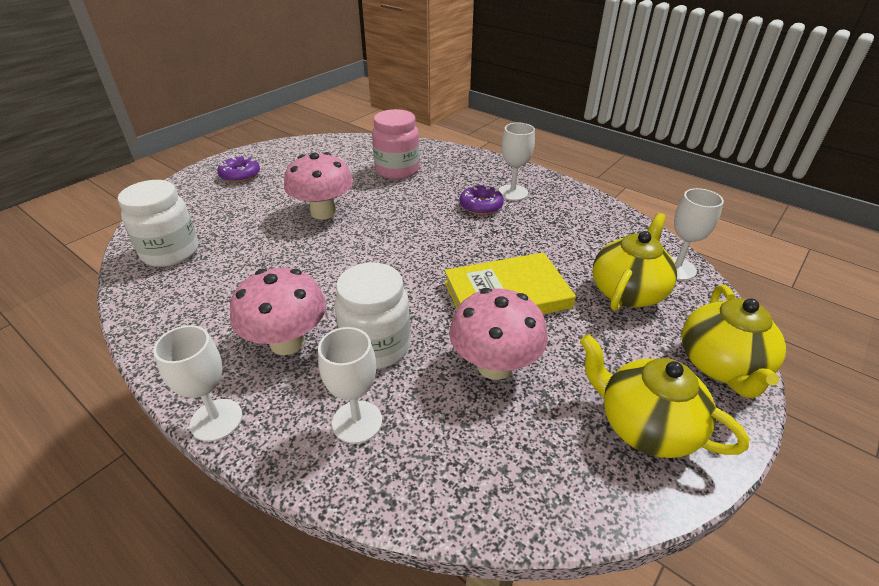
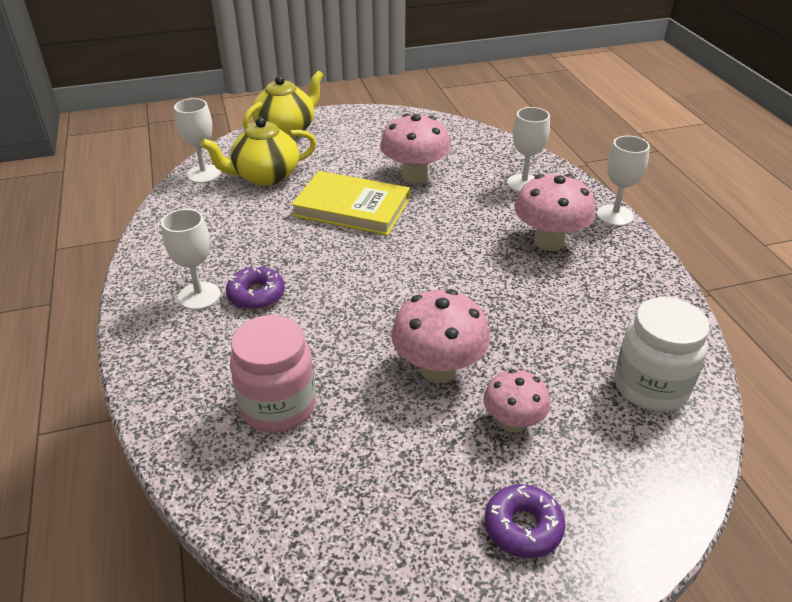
camera: 145 degrees left, 0 degrees up
(262, 205) = (513, 422): none -> pink mushroom
(376, 346) = (483, 214): white jar -> none
(645, 425) = (368, 129): yellow teapot -> none

